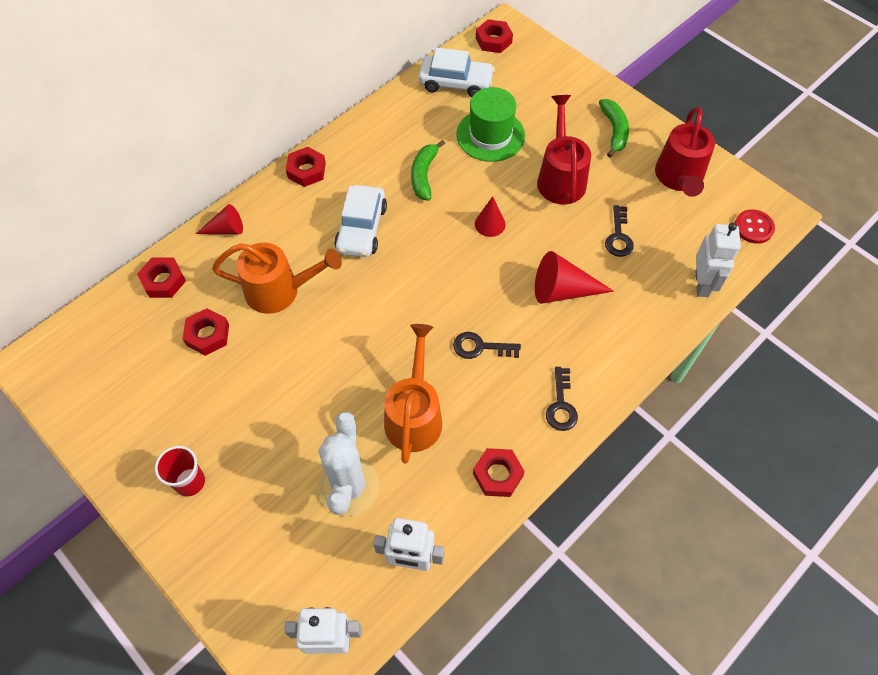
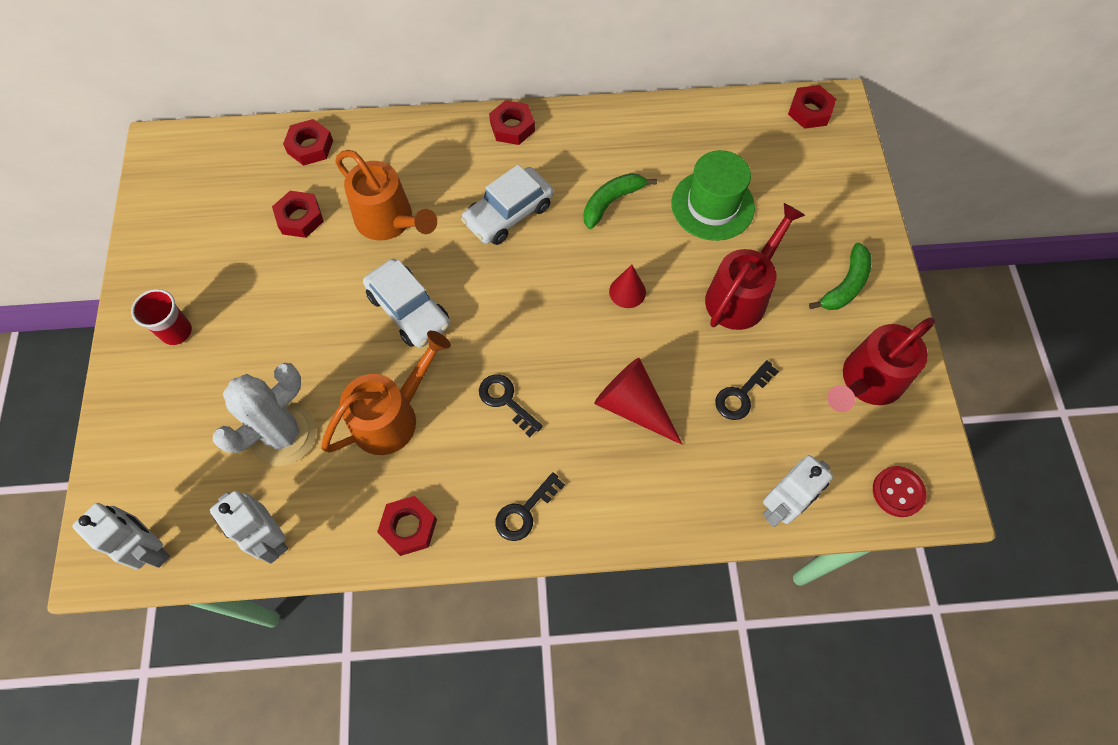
camera: 40 degrees right, 5 degrees up
(226, 229) = (397, 135): red cone -> none
(456, 83) = (729, 131): white car -> white car (409, 310)

